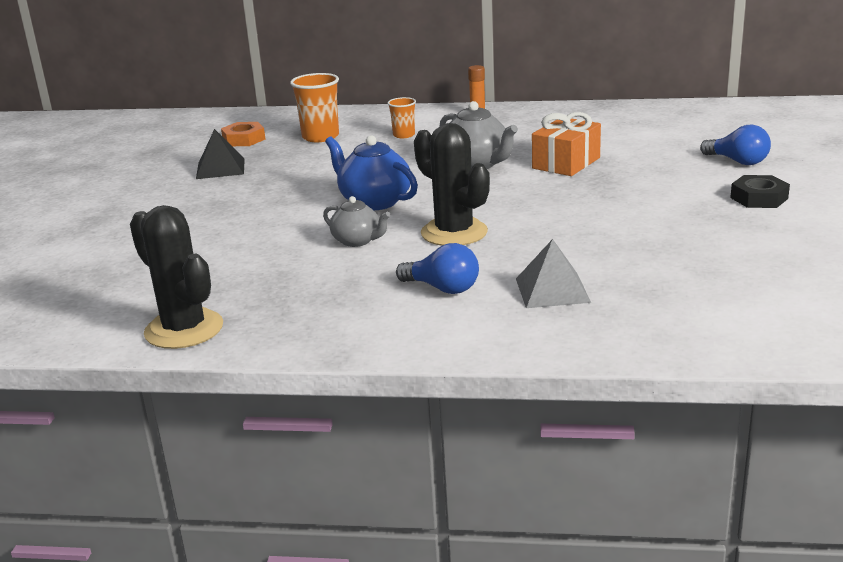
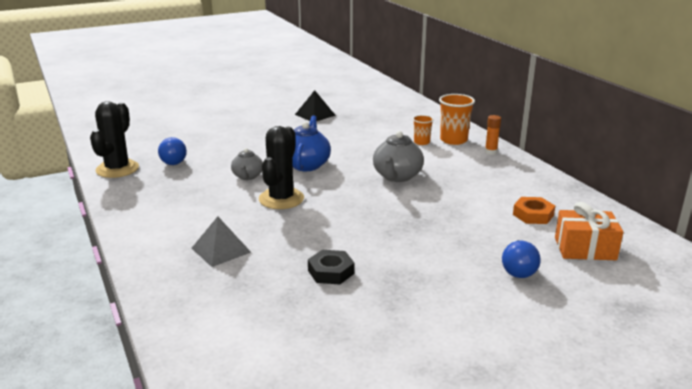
camera: 55 degrees right, 0 degrees up
(244, 139) = (362, 106): orange nut -> orange nut (533, 215)
(320, 137) = (390, 122): orange cup -> orange cup (453, 140)
(443, 288) = (201, 217): blue light bulb -> blue light bulb (174, 161)
(566, 163) = (433, 204): orange gift -> orange gift (585, 249)
(759, 198) = (447, 294): black nut -> black nut (331, 272)

